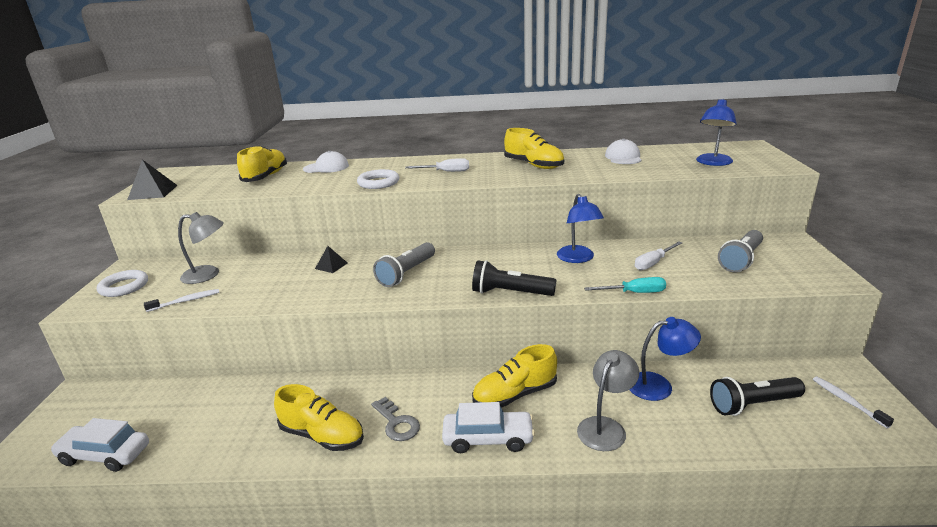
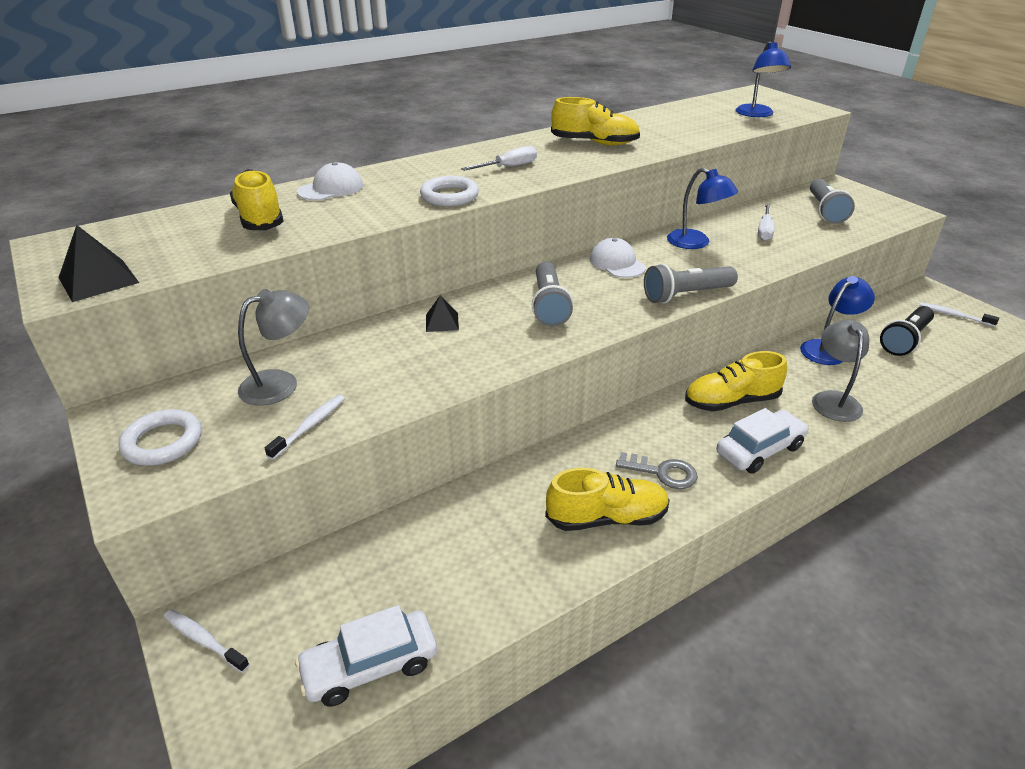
camera: 35 degrees left, 10 degrees up
(70, 403) = (204, 640): none -> white toothbrush
(510, 293) = (686, 295): black flashlight -> grey flashlight
(515, 395) = (731, 401): yellow shoe -> yellow shoe turned 45 degrees clockwise
(623, 157) = (668, 120): white cap -> white cap (617, 263)
(634, 293) = (788, 263): turquoise screwdriver -> none

